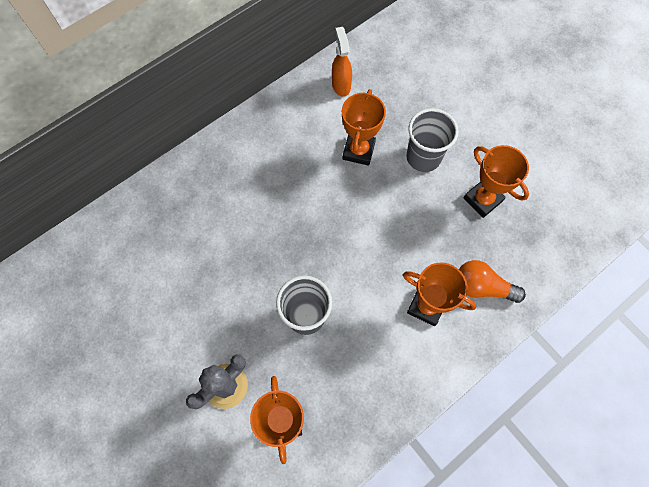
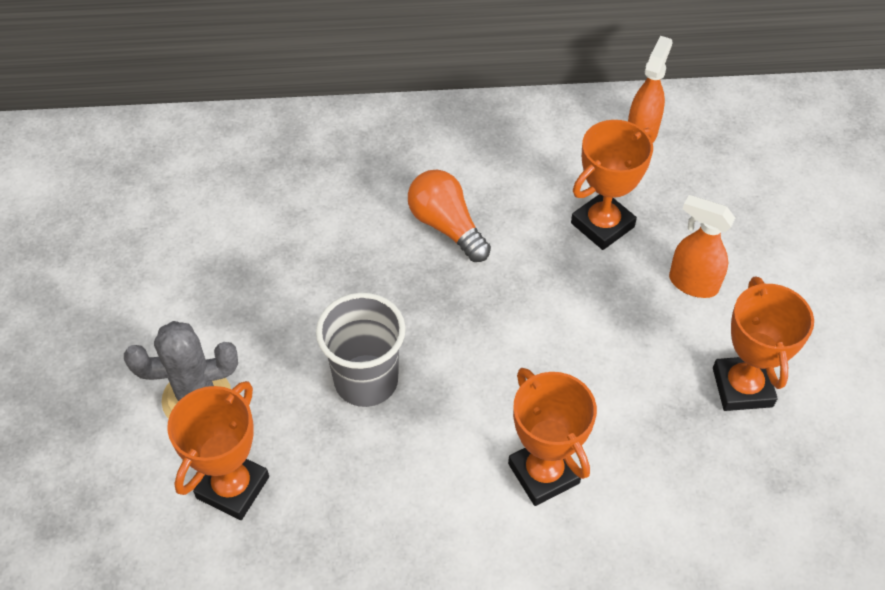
camera: 35 degrees right, 15 degrees down
(423, 157) = (692, 283): grey cup -> orange spray bottle
(482, 287) = (649, 500): orange light bulb -> orange light bulb (446, 226)

